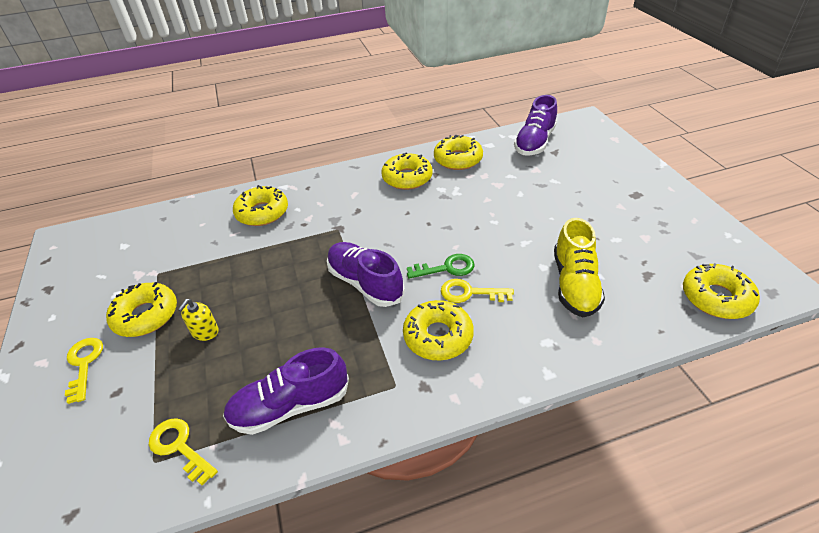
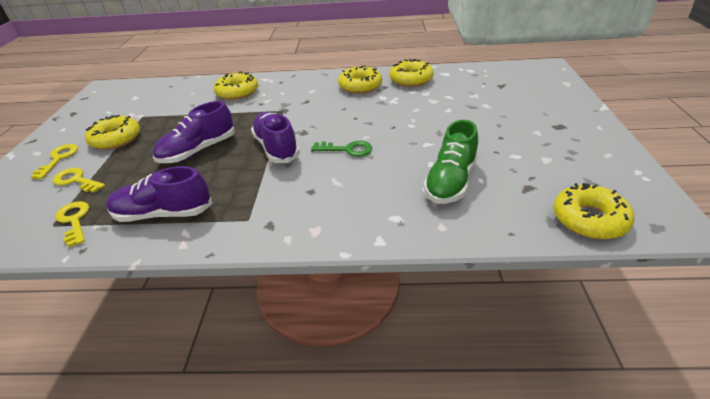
camera: 20 degrees right, 5 degrees down
(205, 332) = (144, 156): yellow soap dispenser -> none
(438, 336) = (306, 194): yellow donut -> none
(470, 293) = (354, 170): yellow key -> yellow key (76, 181)
(534, 142) = (487, 77): purple shoe -> purple shoe (198, 151)
(574, 284) = (451, 181): yellow shoe -> green shoe

